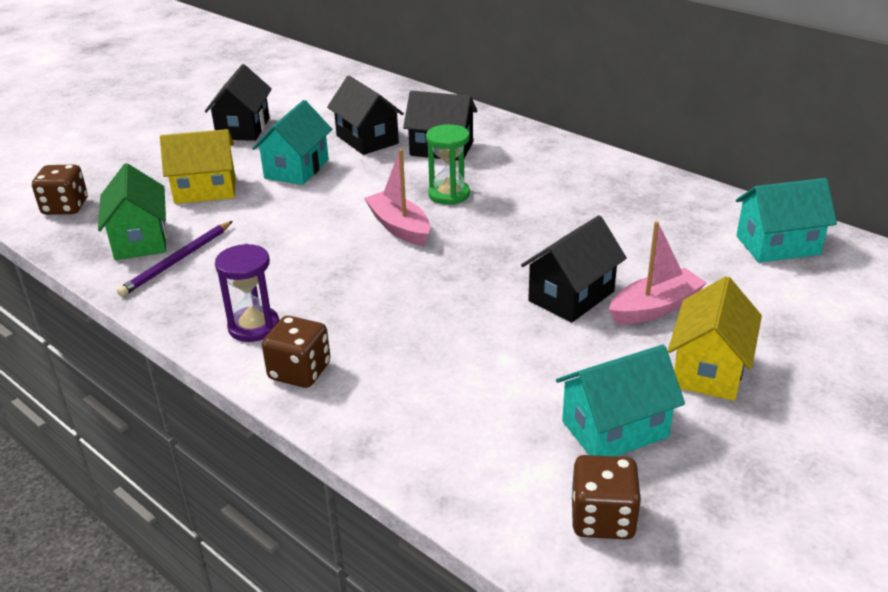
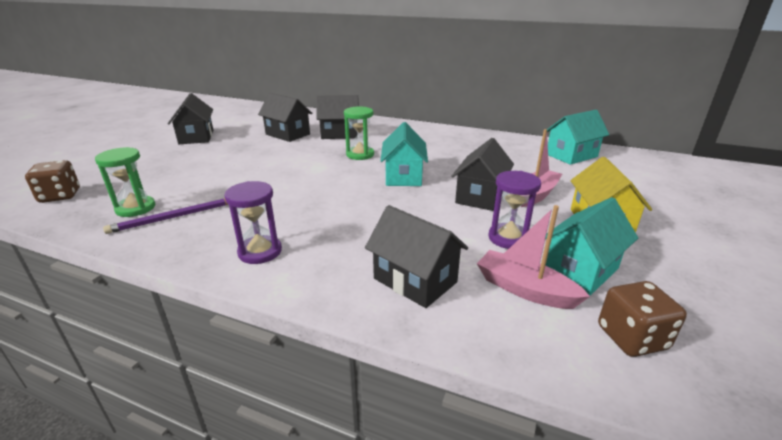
camera: 20 degrees left, 5 degrees down
(140, 240) = (135, 208): green house -> green hourglass
(177, 261) = (173, 217): purple pencil -> purple pencil turned 45 degrees clockwise
(205, 190) = (181, 172): yellow house -> none
(297, 169) = (246, 153): turquoise house -> turquoise house (403, 176)
(299, 371) = (316, 277): brown dice -> none
(399, 227) = (338, 175): pink boat -> pink boat (524, 289)
(405, 398) = (415, 280): none -> black house
(560, 367) = (508, 238): none -> purple hourglass

